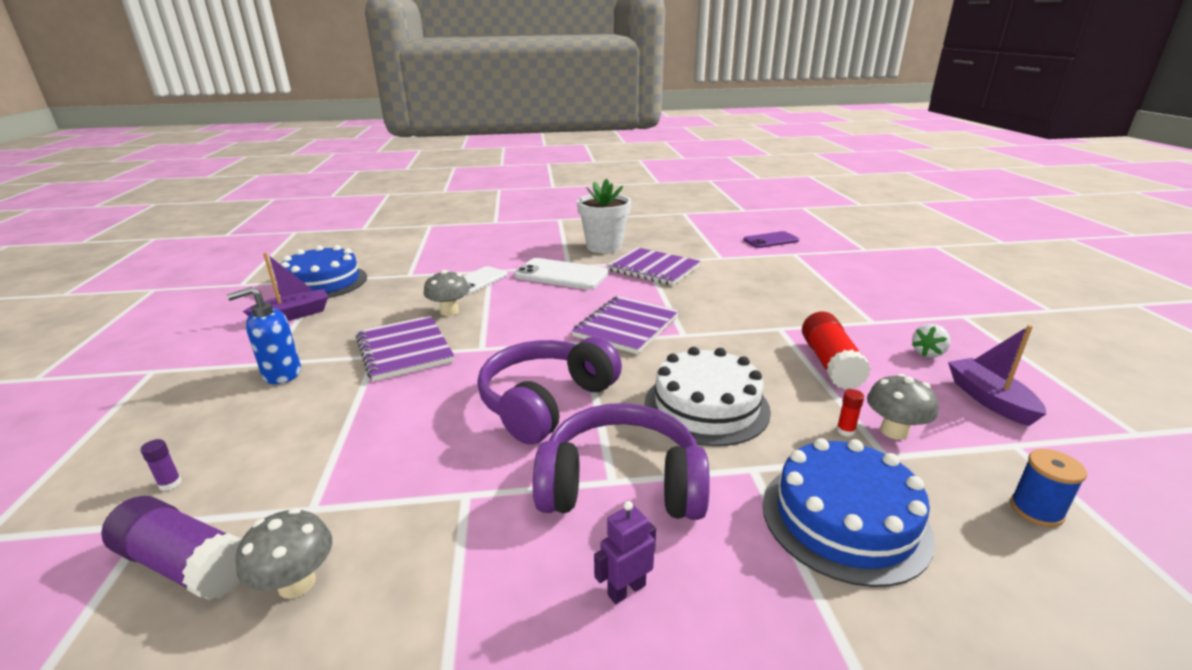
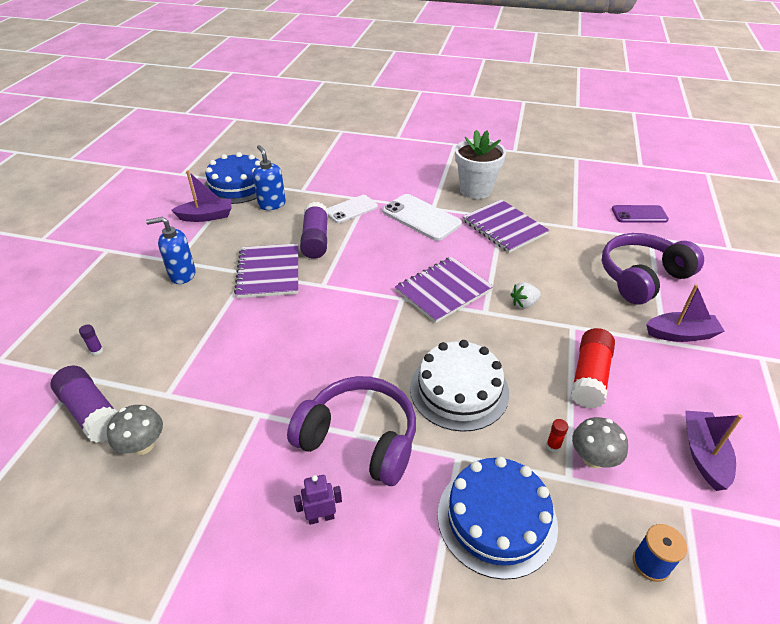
camera: 20 degrees right, 15 degrees up
(377, 291) = (272, 204): none -> blue soap dispenser
(449, 311) = (315, 240): grey mushroom -> purple glue stick
(546, 402) = (344, 351): purple headphones -> purple headphones (642, 277)
(882, 314) = (681, 334): none -> purple boat
(928, 353) = (688, 390): white strawberry -> white strawberry (524, 304)

